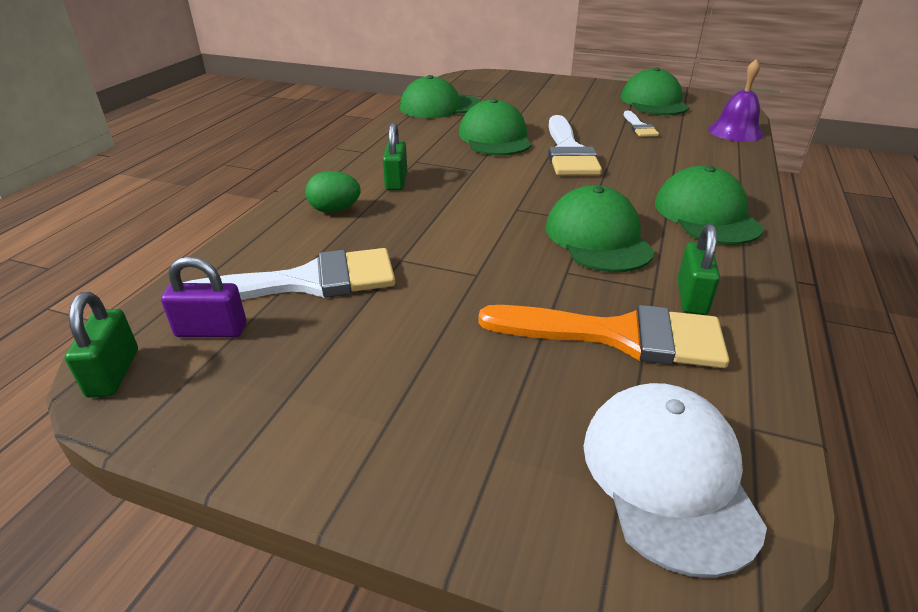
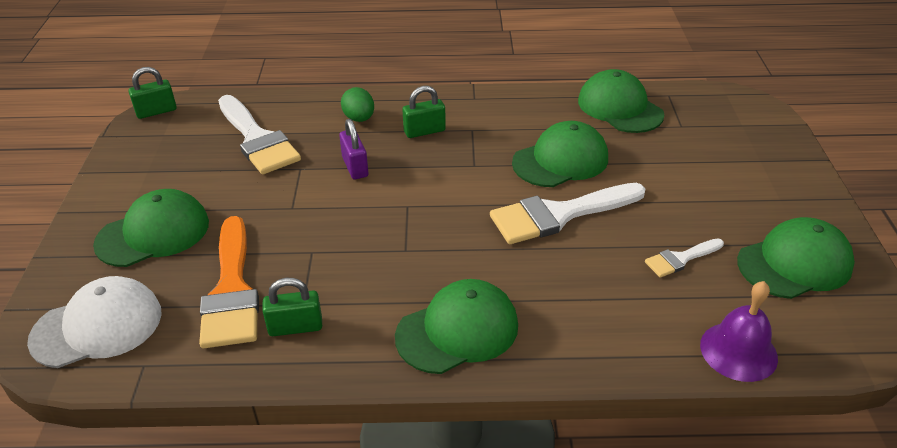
camera: 70 degrees right, 5 degrees up
(211, 330) = (198, 125): purple padlock -> purple padlock (355, 167)
(598, 238) = (375, 261): green cap -> green cap (153, 233)

